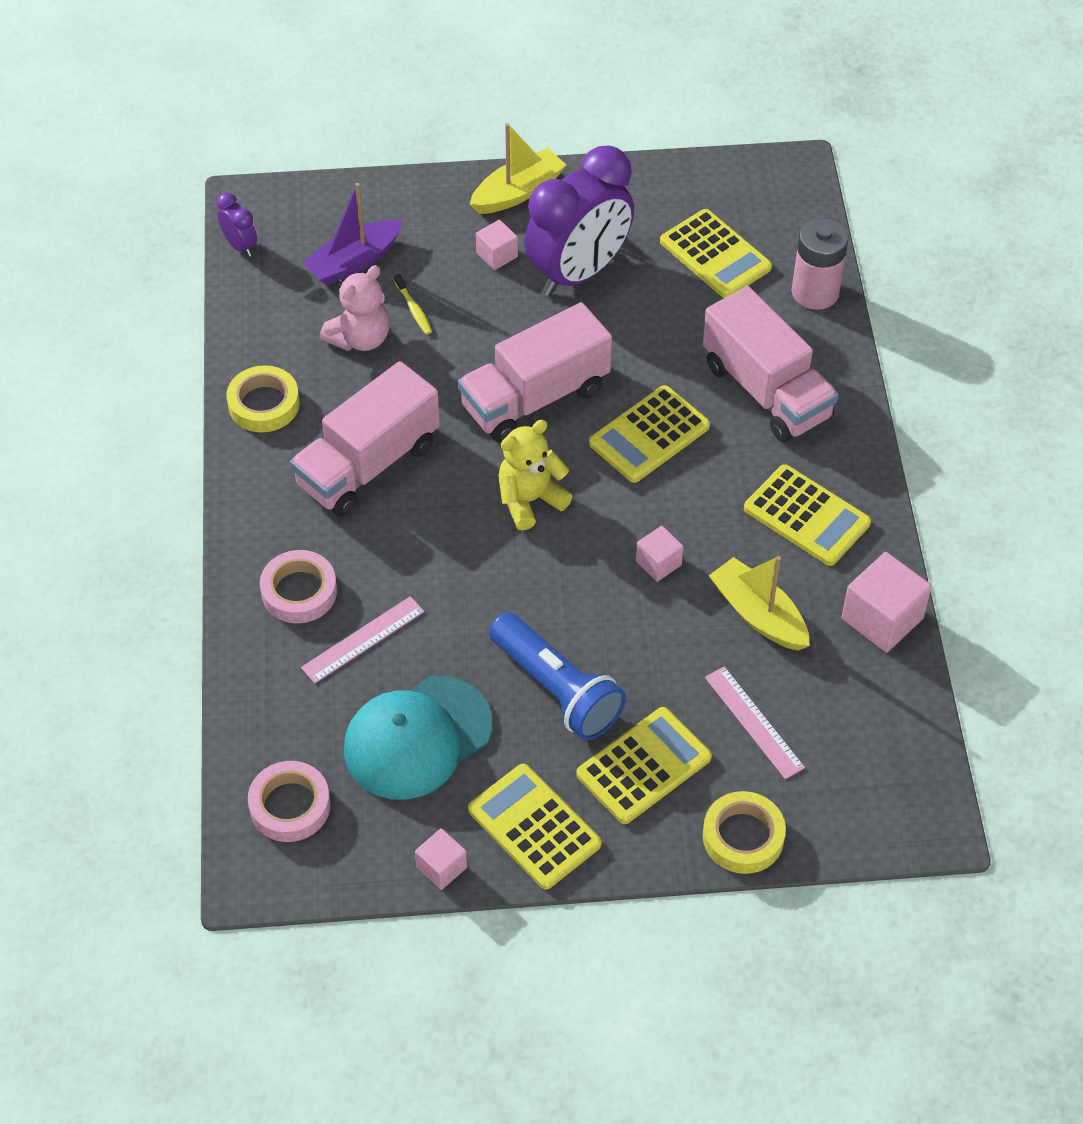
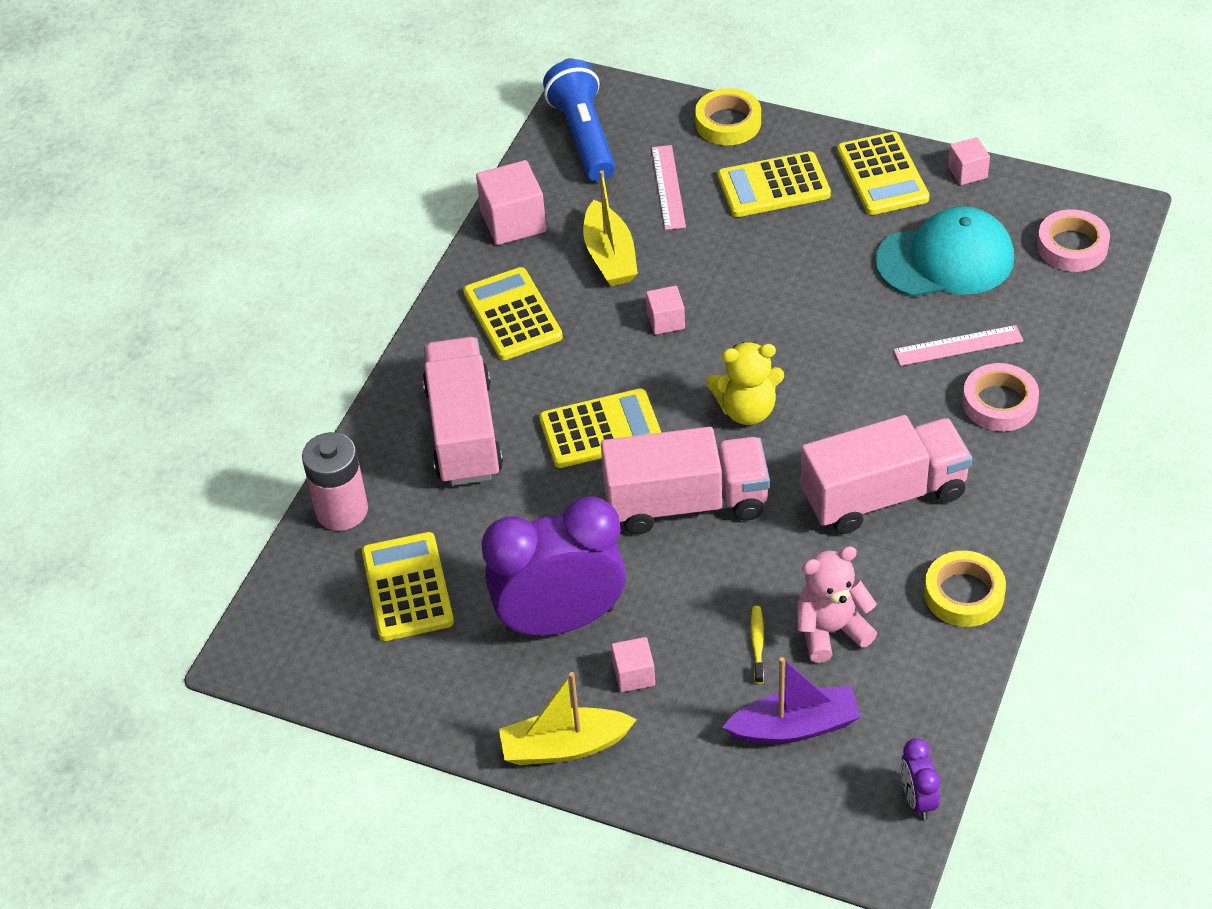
camera: 150 degrees left, 5 degrees down
(557, 690) = (811, 257): blue flashlight -> blue flashlight (583, 136)

